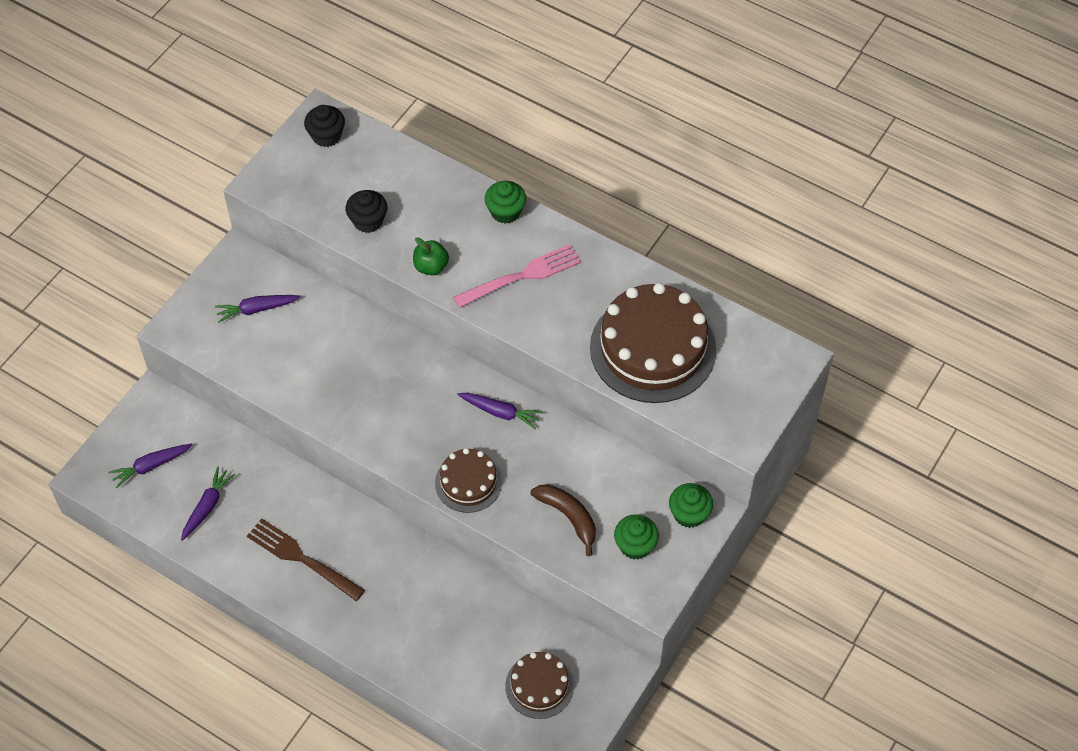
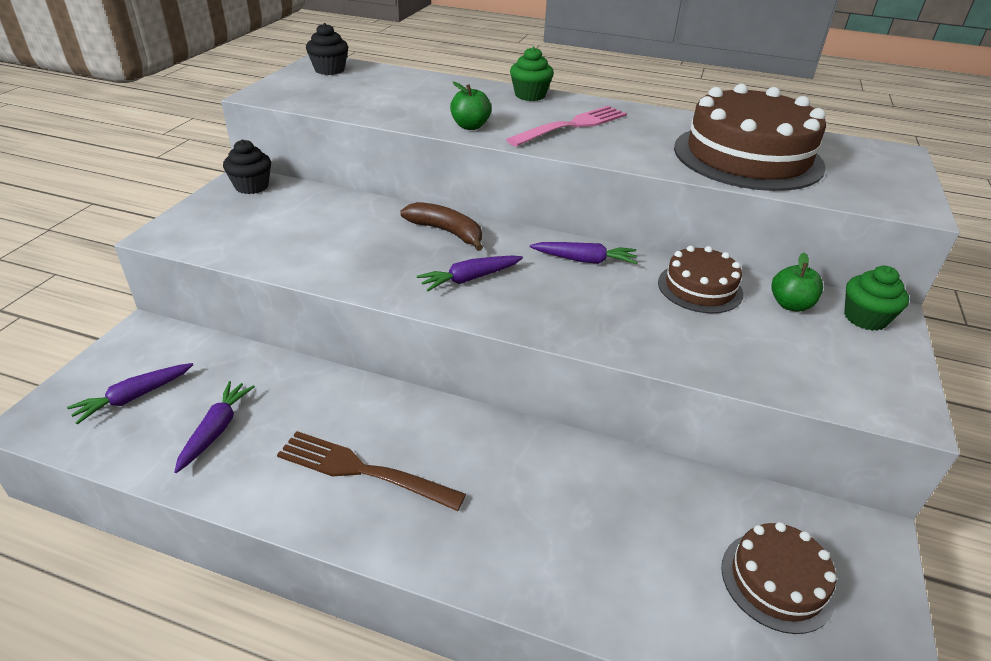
camera: 15 degrees left, 20 degrees down
(256, 309) = (268, 212): purple carrot -> purple carrot (470, 279)
(368, 221) = (388, 106): black cupcake -> black cupcake (251, 186)
(468, 482) = (581, 322): brown cake -> brown cake (700, 288)
(568, 517) = (727, 339): brown banana -> brown banana (447, 232)
(635, 545) = (830, 355): green cupcake -> none
(639, 490) = (790, 305): none -> green apple

